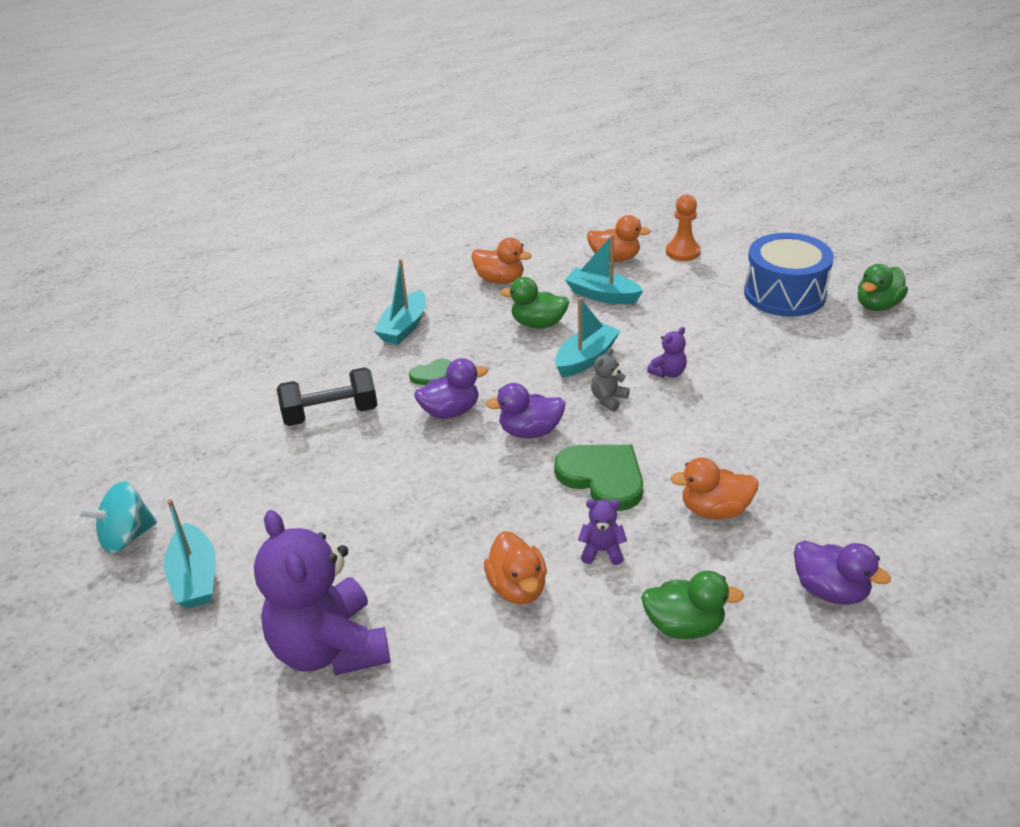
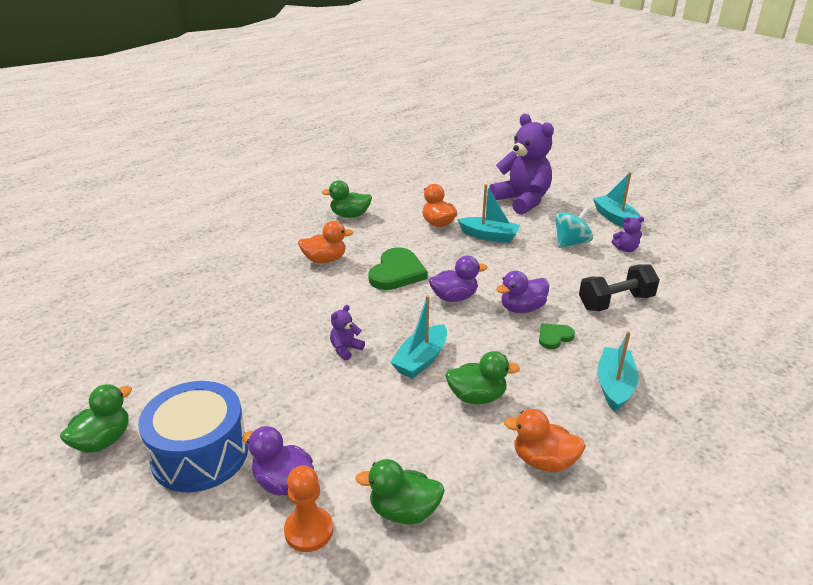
camera: 170 degrees right, 5 degrees down
(127, 537) = (676, 231): turquoise spinning top -> turquoise spinning top (571, 243)
(602, 295) = (414, 441): turquoise boat -> turquoise boat (489, 236)
(602, 477) = (397, 272): green heart -> green heart turned 105 degrees counterclockwise
(602, 551) = (394, 239): purple teddy bear -> purple teddy bear (626, 249)
(608, 399) = (397, 324): grey teddy bear -> none
(615, 258) = (404, 511): orange duck -> green duck
(830, 590) = (270, 230): purple duck -> purple duck (283, 482)

